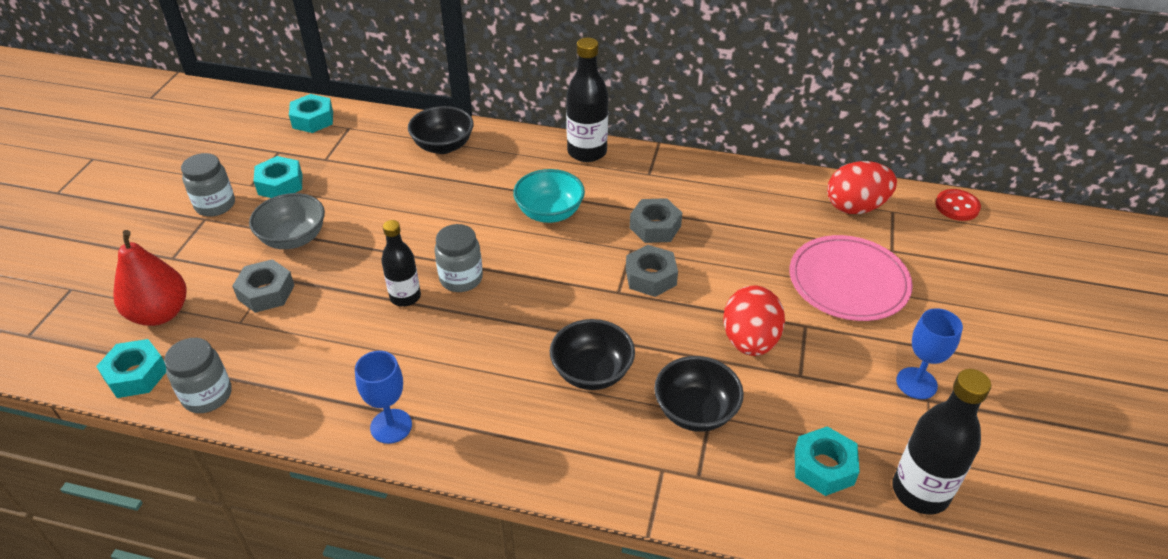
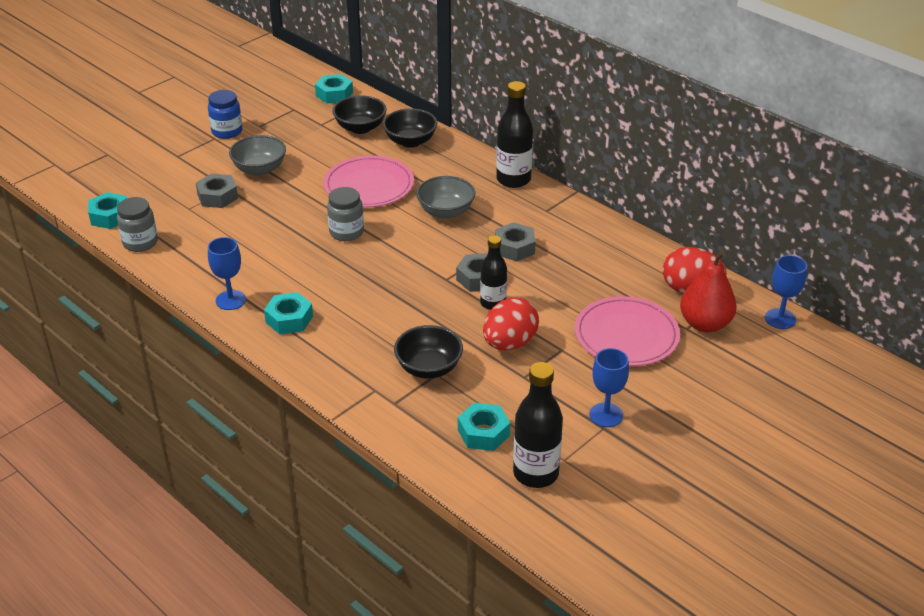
camera: 30 degrees right, 5 degrees down
(160, 313) = (147, 187): red pear -> red pear (705, 324)
(215, 205) = (227, 131): grey jar -> blue jar
(280, 184) = (278, 131): turquoise nut -> turquoise nut (289, 319)
(405, 297) = (301, 230): black bottle -> black bottle (493, 303)
(440, 212) = (369, 185): none -> pink plate
(549, 213) = (446, 212): turquoise bowl -> grey bowl
(592, 372) = (382, 319): black bowl -> black bowl (360, 128)
(957, 206) = (780, 319): red button -> blue goblet

